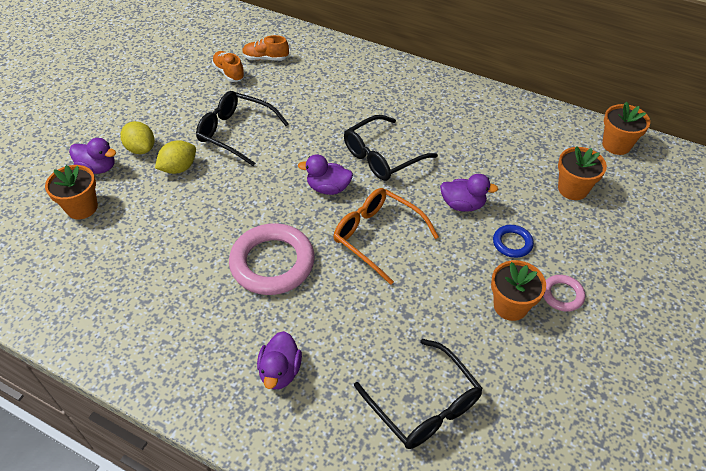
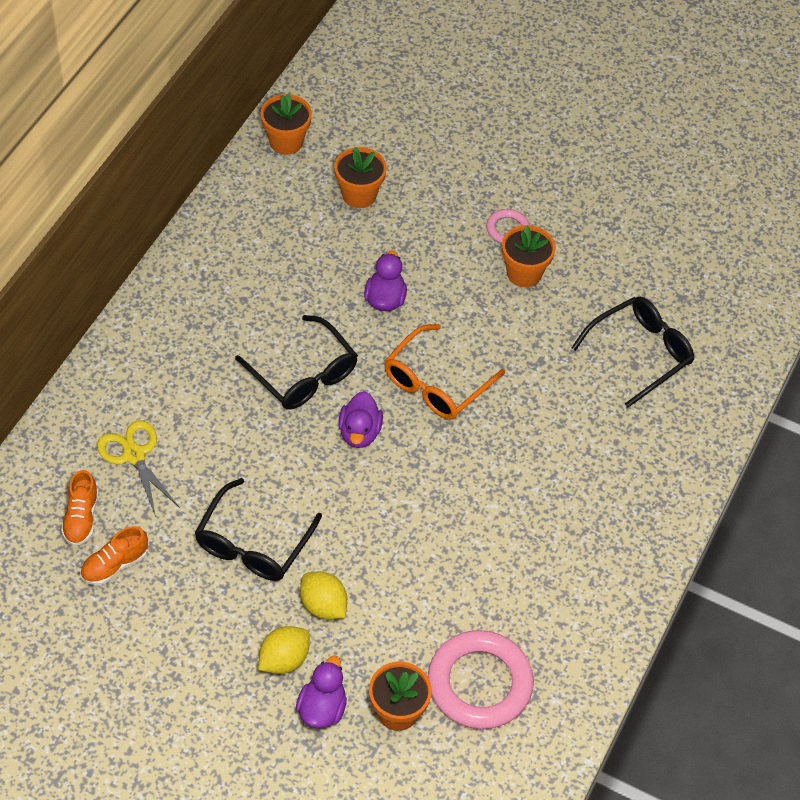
camera: 95 degrees left, 5 degrees up
(272, 263) = (479, 486): pink ring -> pink ring (479, 683)
(280, 371) = (617, 471): purple duck -> none
(312, 77) = (134, 455): none -> yellow scissors
(512, 243) = (441, 261): blue ring -> none

